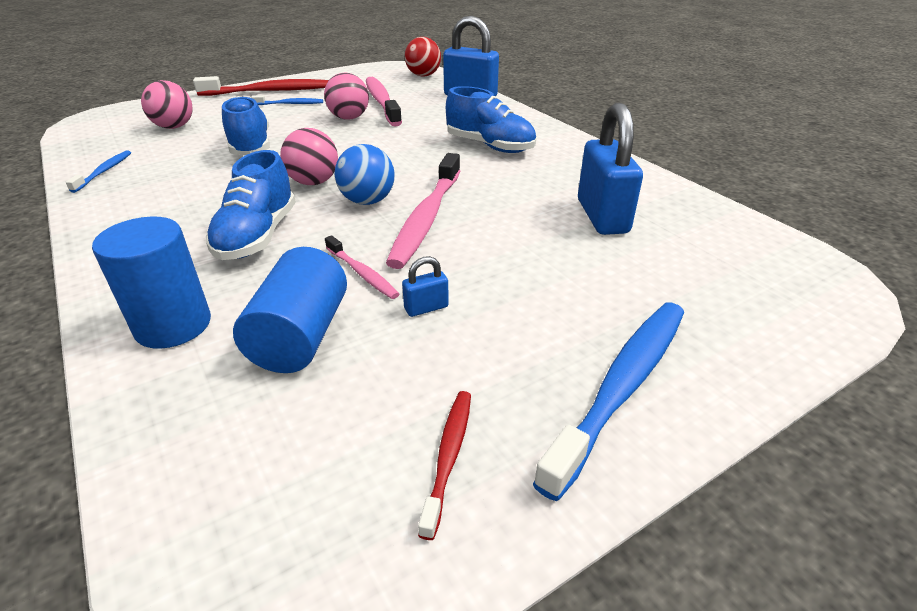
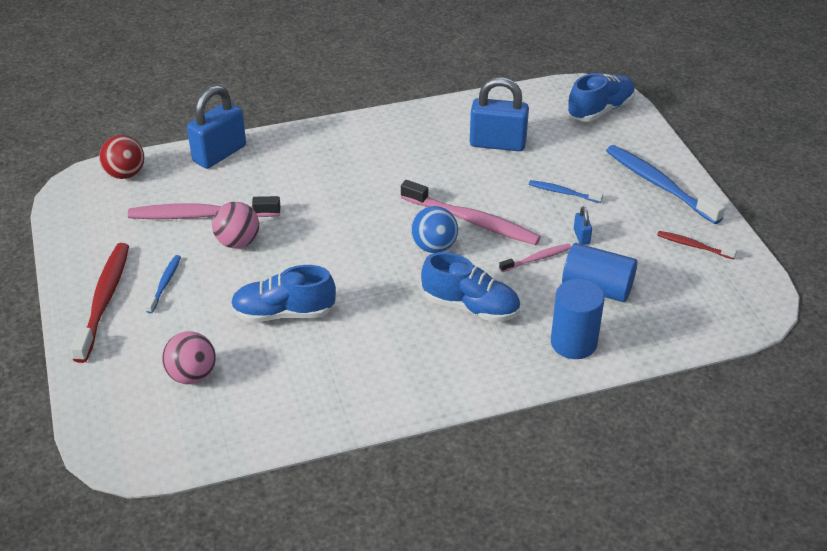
camera: 75 degrees left, 5 degrees up
(104, 171) = (301, 415): blue toothbrush -> blue toothbrush (563, 192)
(314, 182) = (386, 274): pink ball -> none
(490, 146) = (356, 167): blue shoe -> blue shoe (600, 110)

